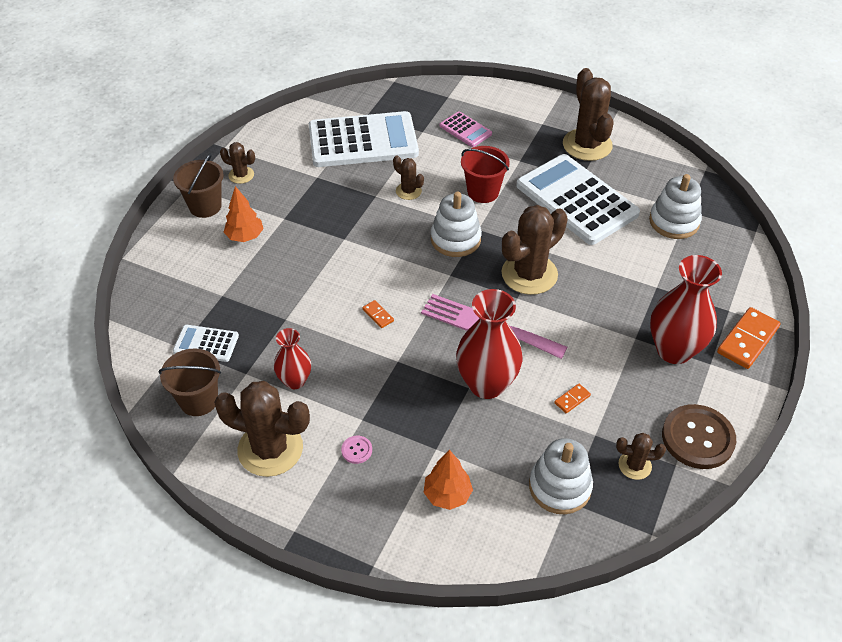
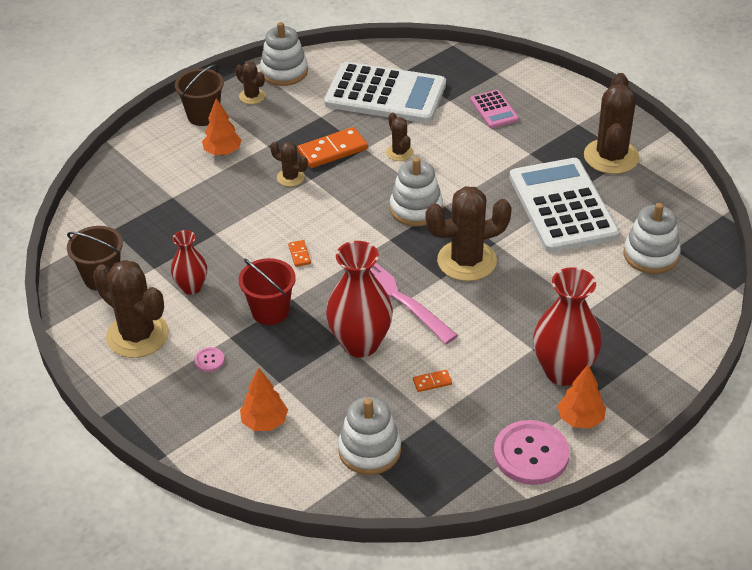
camera: 25 degrees right, 5 degrees down
(206, 343) = (135, 233): white calculator -> none
(257, 144) = (284, 72): none -> white stacking toy
(483, 192) = (472, 173): red bucket -> red bucket (270, 311)
(634, 465) = (452, 456): brown cactus -> brown cactus (290, 177)
(698, 438) = (531, 454): brown button -> pink button
(716, 390) = (580, 419): none -> orange tree
(747, 340) = (647, 386): orange domino -> orange domino (332, 150)

